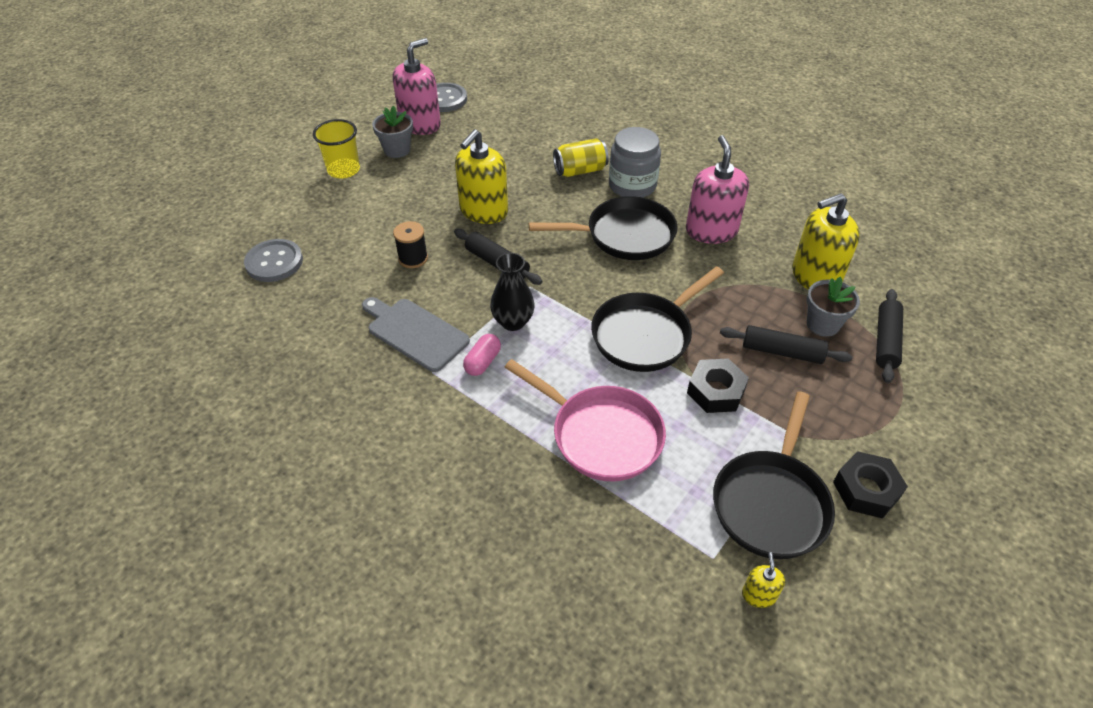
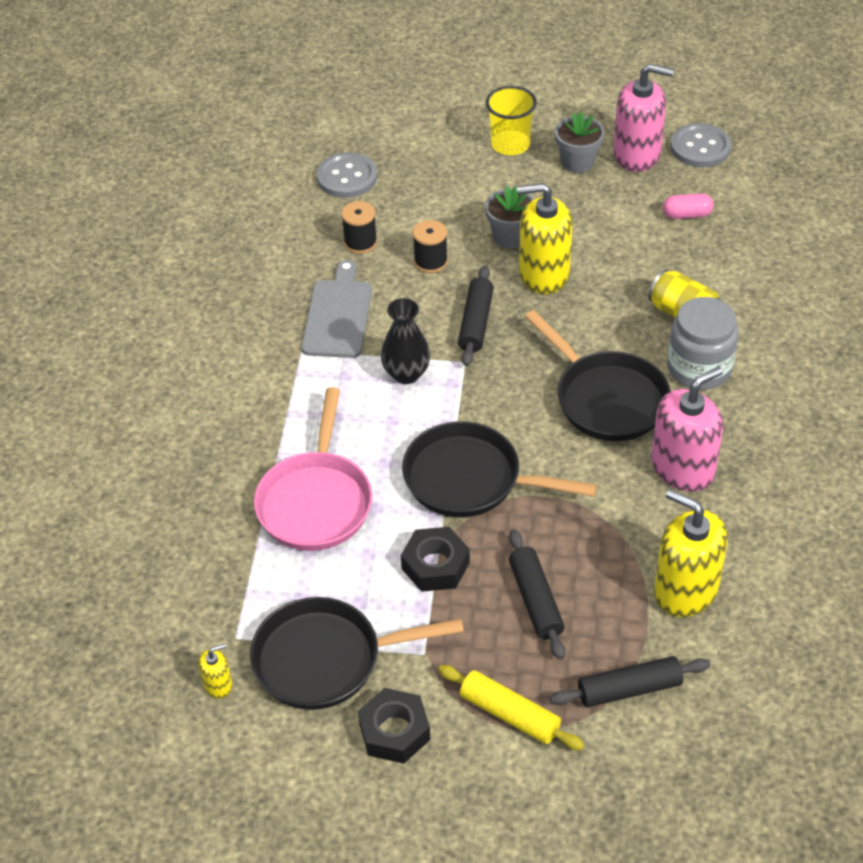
camera: 60 degrees right, 0 degrees up
(352, 286) = (360, 242): none -> black spool
(482, 362) = (339, 378): pink capsule -> pink capsule (687, 215)
(822, 324) = (609, 622): grey flower pot -> grey flower pot (510, 236)
(879, 413) = (509, 714): none -> yellow rolling pin

